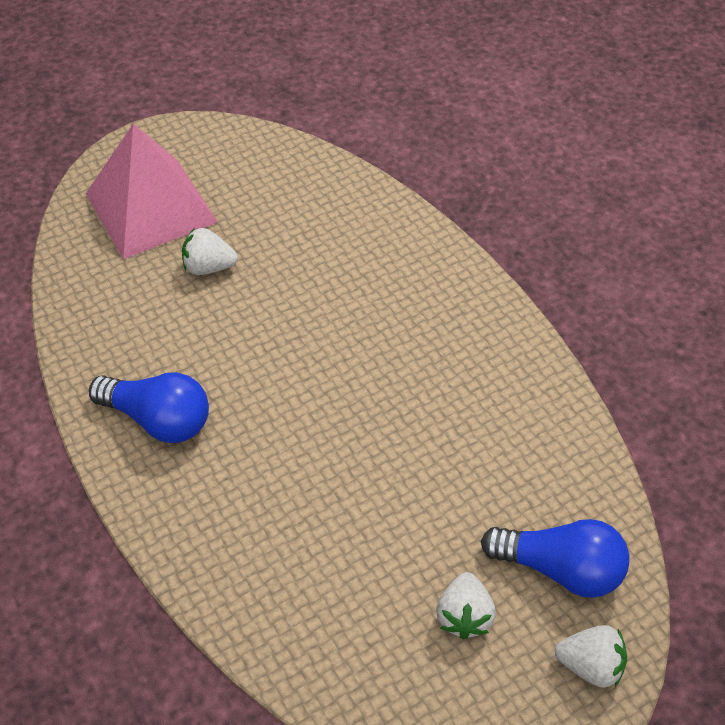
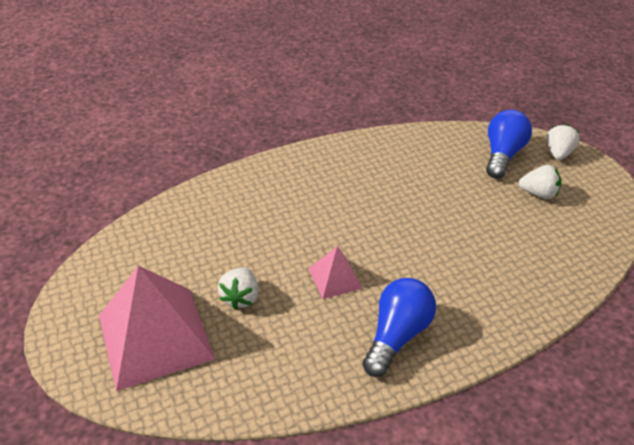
camera: 85 degrees left, 10 degrees down
(246, 352) = (335, 278): none -> pink pyramid

